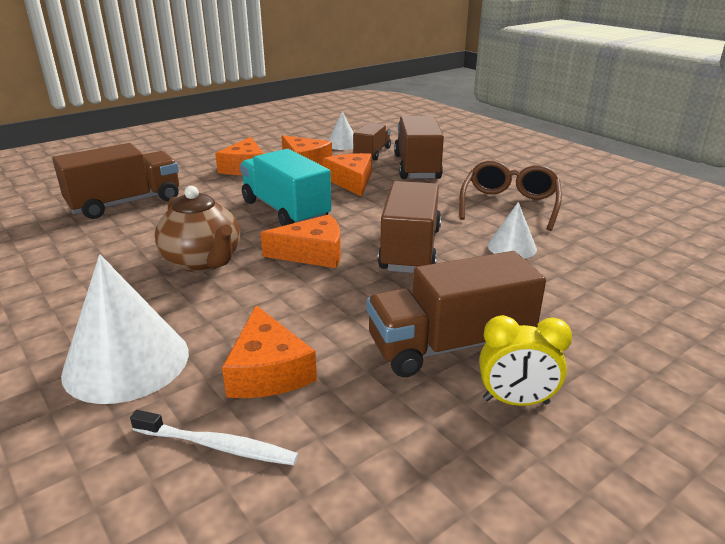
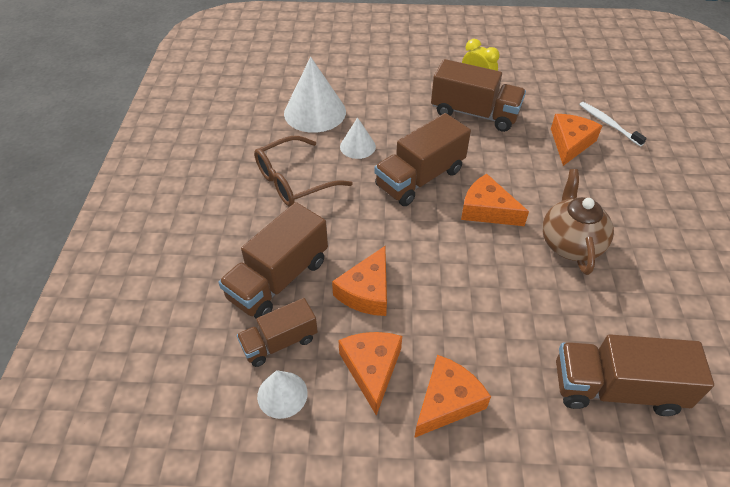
camera: 140 degrees left, 20 degrees up
(126, 362) = (641, 182): white cone -> white cone (315, 112)
(285, 211) = (467, 276): turquoise truck -> none

